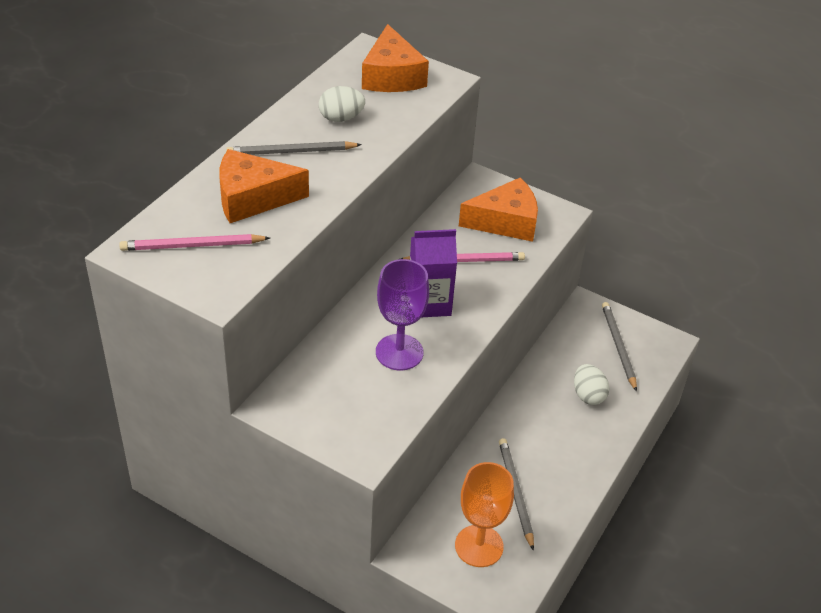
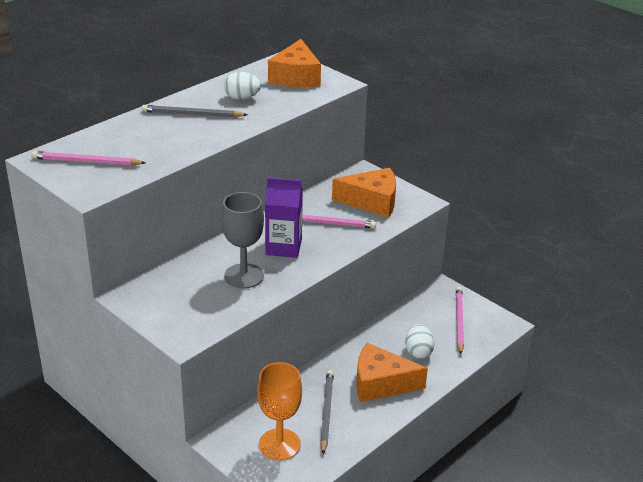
camera: 15 degrees right, 10 degrees down
(252, 198) = (147, 138): orange cheese -> orange cheese (381, 383)
(399, 352) = (244, 276): purple goblet -> grey goblet
(618, 346) = (459, 321): grey pencil -> pink pencil

